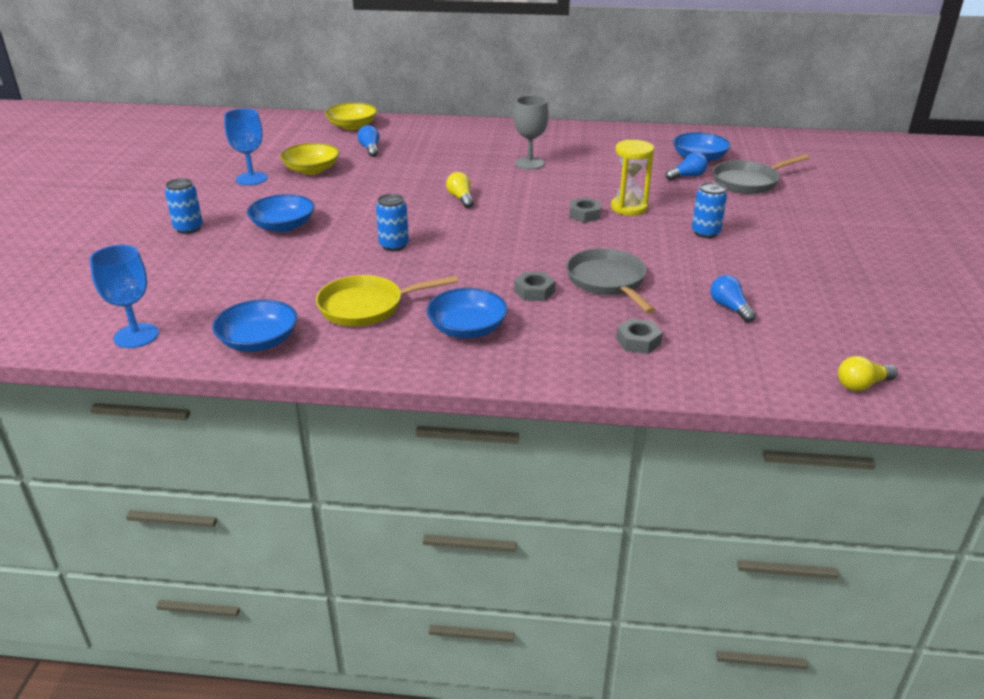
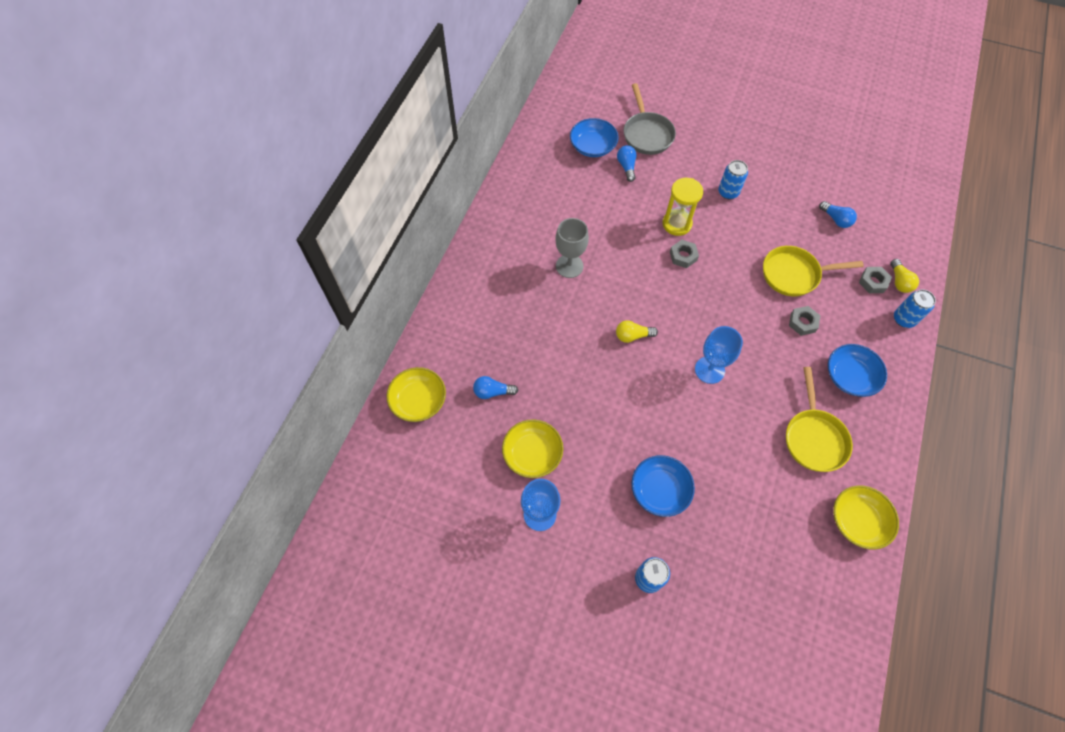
camera: 75 degrees left, 30 degrees up
(136, 336) = (843, 617): blue goblet -> blue goblet (709, 370)
(258, 341) = (858, 521): blue bowl -> yellow bowl
(394, 245) = (714, 403): blue can -> blue can (903, 319)
(608, 282) = (794, 274): grey pan -> yellow pan
(729, 308) = (836, 219): blue light bulb -> blue light bulb turned 120 degrees counterclockwise
(861, 385) = (924, 193): yellow light bulb -> yellow light bulb (899, 281)

